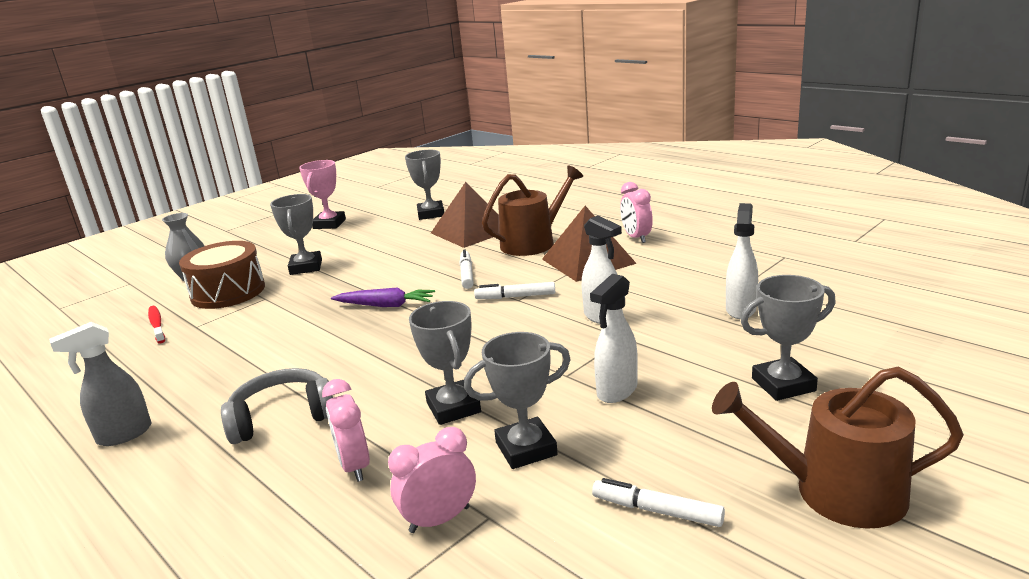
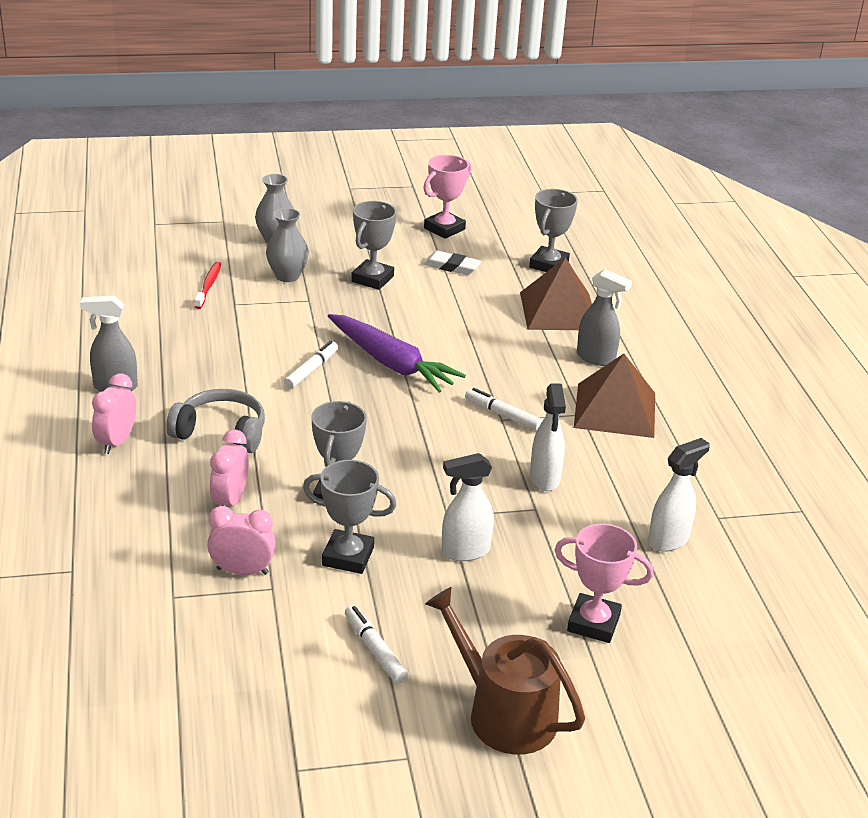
camera: 30 degrees right, 10 degrees up
(228, 292) = (287, 276): brown drum -> grey vase
(361, 239) = (452, 267): none -> white eraser
(385, 305) = (391, 363): purple carrot -> purple carrot, size x1.57
(466, 274) = (492, 365): white marker -> white marker (311, 370)
(533, 242) = (596, 358): brown watering can -> grey spray bottle
(636, 237) = (698, 406): pink clock -> pink clock (117, 442)
(783, 384) = (593, 623): grey trophy -> pink trophy

